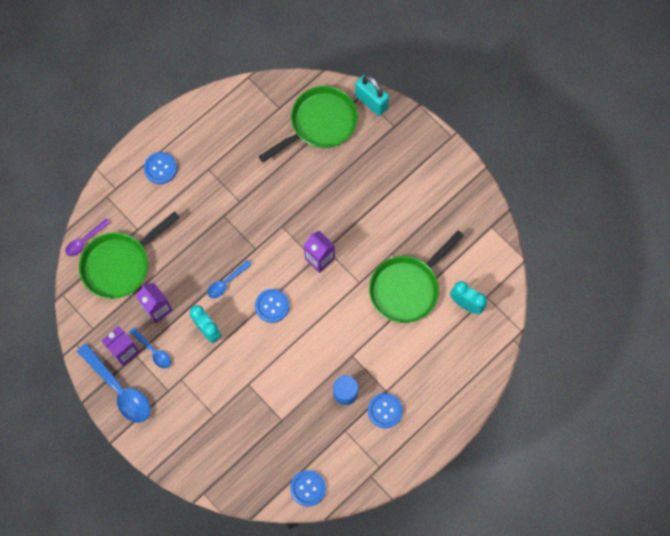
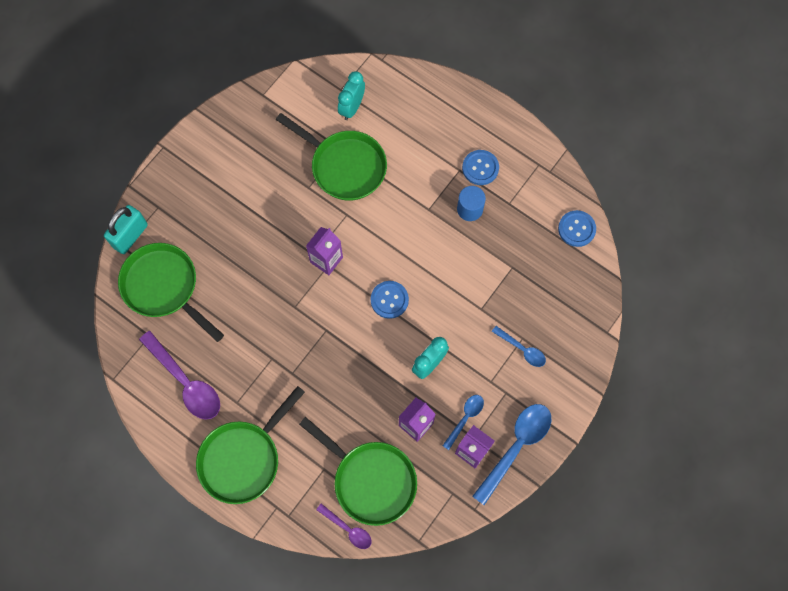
camera: 100 degrees left, 0 degrees up
(160, 168) = (243, 458): blue button -> green pan
(226, 282) = (371, 354): blue spoon -> blue spoon (522, 349)
(233, 132) = (186, 382): none -> purple spoon

